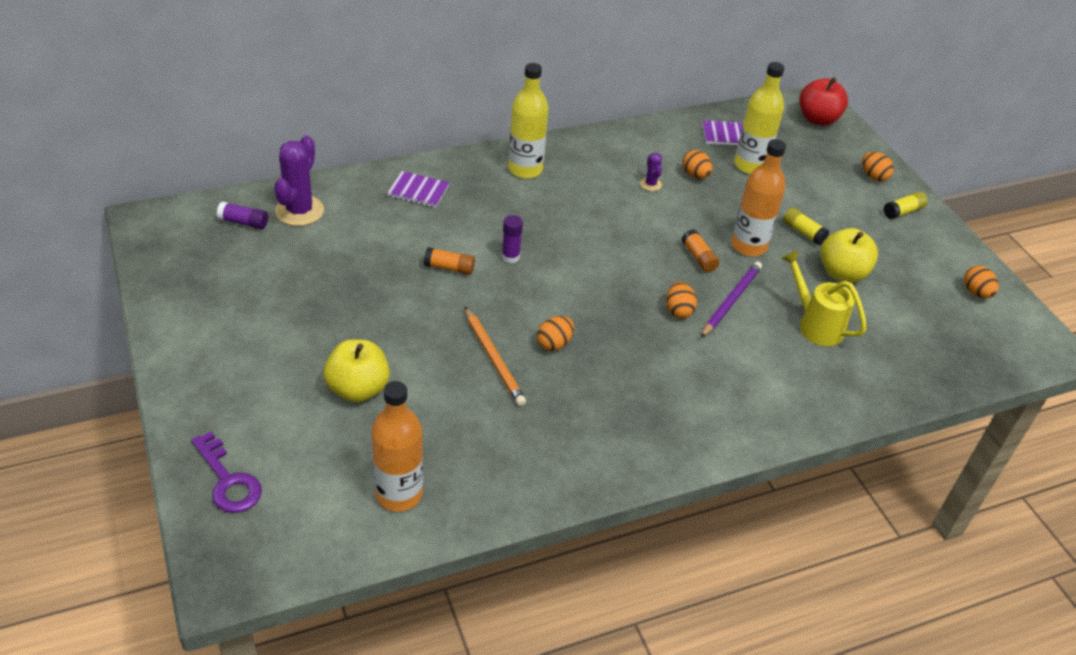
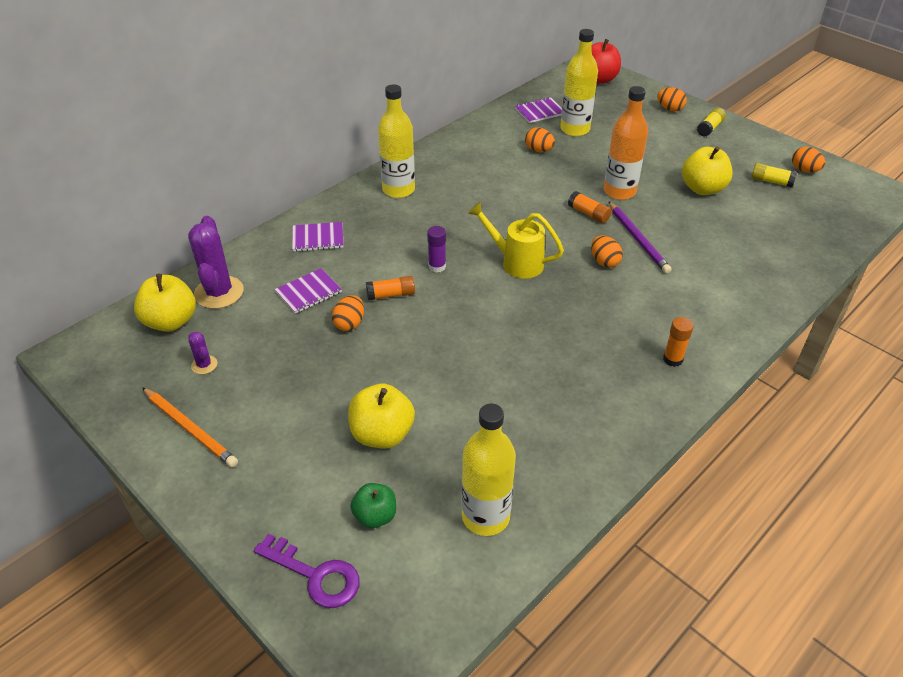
camera: 20 degrees left, 0 degrees up
(244, 222) = (171, 321): purple glue stick -> yellow apple
(307, 454) = (375, 516): none -> green apple
(377, 239) = (308, 292): none -> purple notebook
(399, 494) = (485, 516): orange bottle -> yellow bottle
(494, 359) = (484, 359): orange pencil -> orange pencil (190, 429)
(554, 343) = (525, 326): orange egg -> orange egg (349, 323)
(650, 184) = (509, 168): purple cactus -> purple cactus (204, 365)
(676, 428) = (672, 359): none -> orange glue stick
(731, 301) = (638, 239): purple pencil -> purple pencil turned 150 degrees clockwise
(803, 232) = (651, 167): yellow glue stick -> yellow glue stick (771, 181)
(815, 324) = (713, 235): yellow watering can -> yellow watering can (516, 262)

